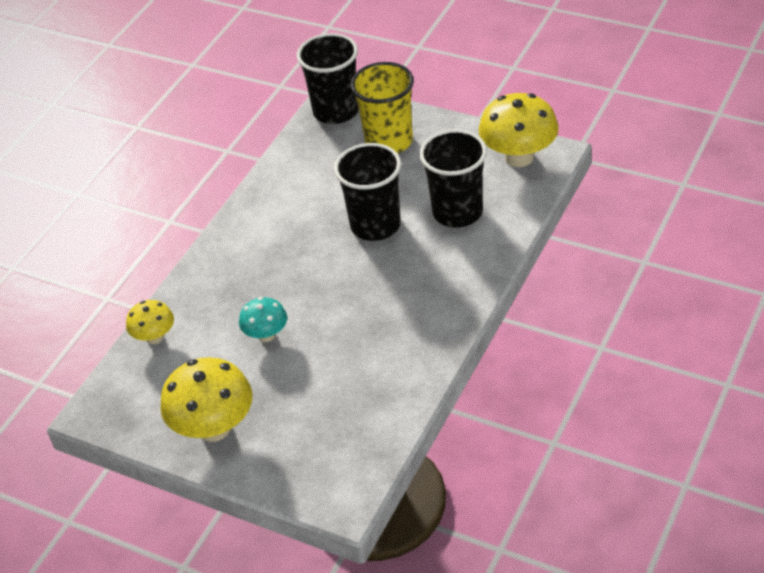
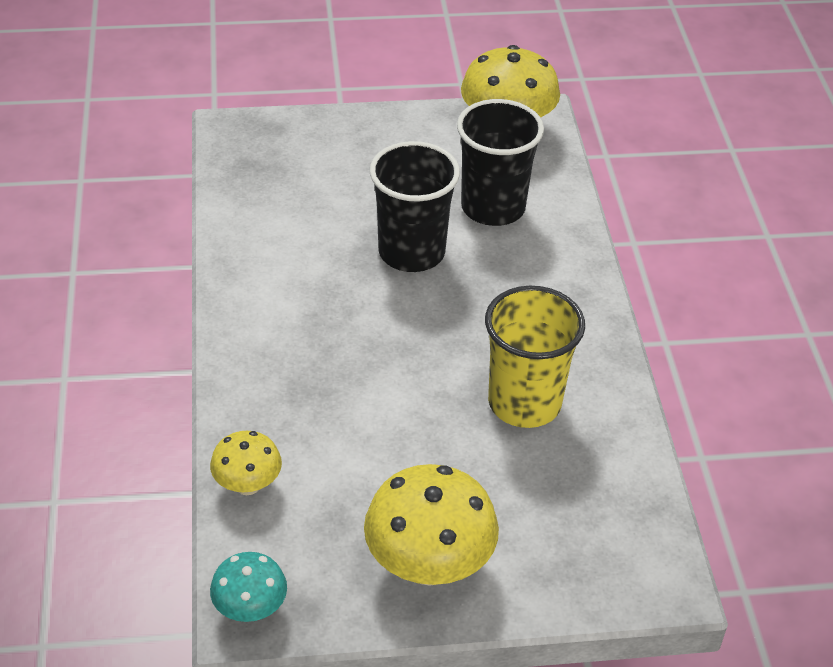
camera: 40 degrees left, 0 degrees up
(266, 335) = (393, 425): turquoise mushroom -> turquoise mushroom (250, 609)
(336, 111) = (246, 140): black cup -> none
(389, 141) = (342, 155): yellow cup -> yellow cup (524, 403)

